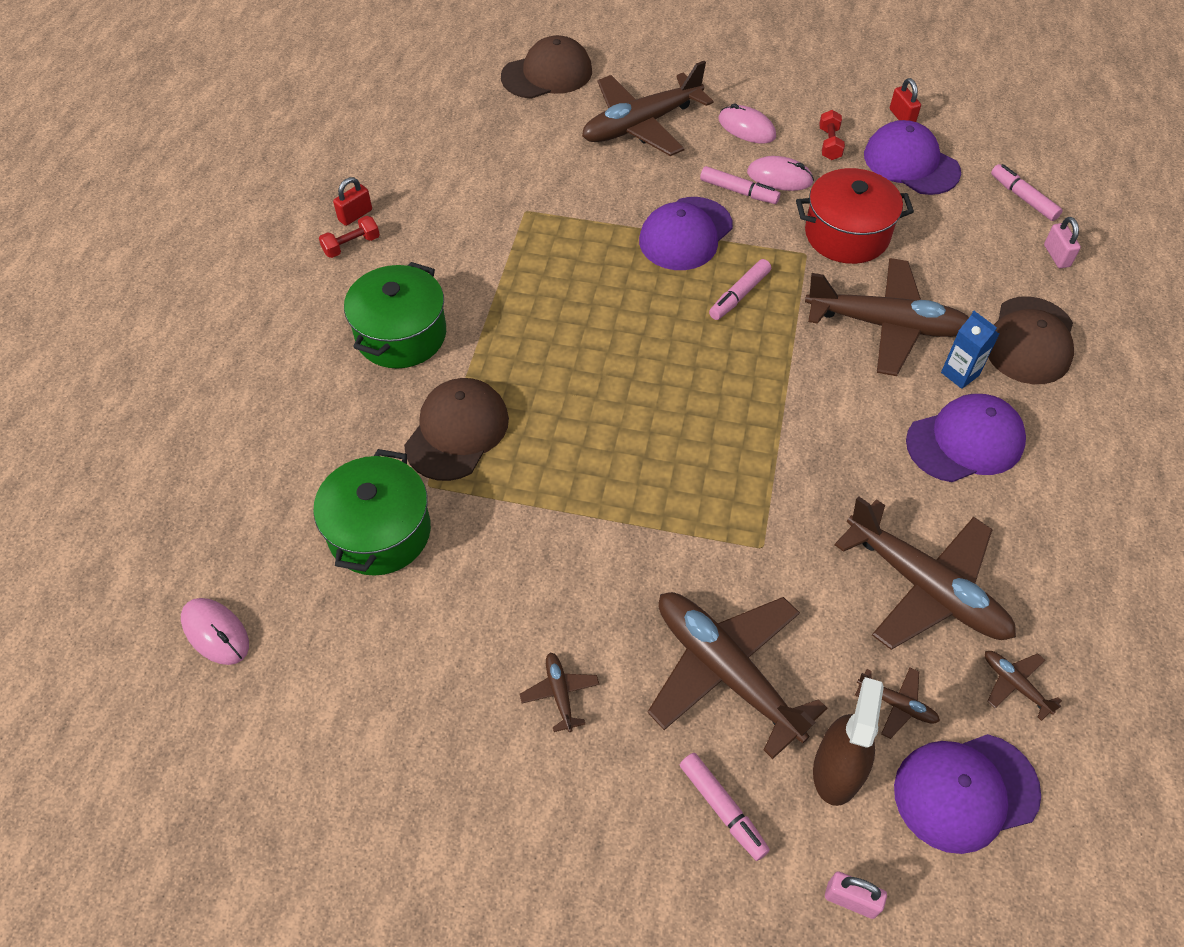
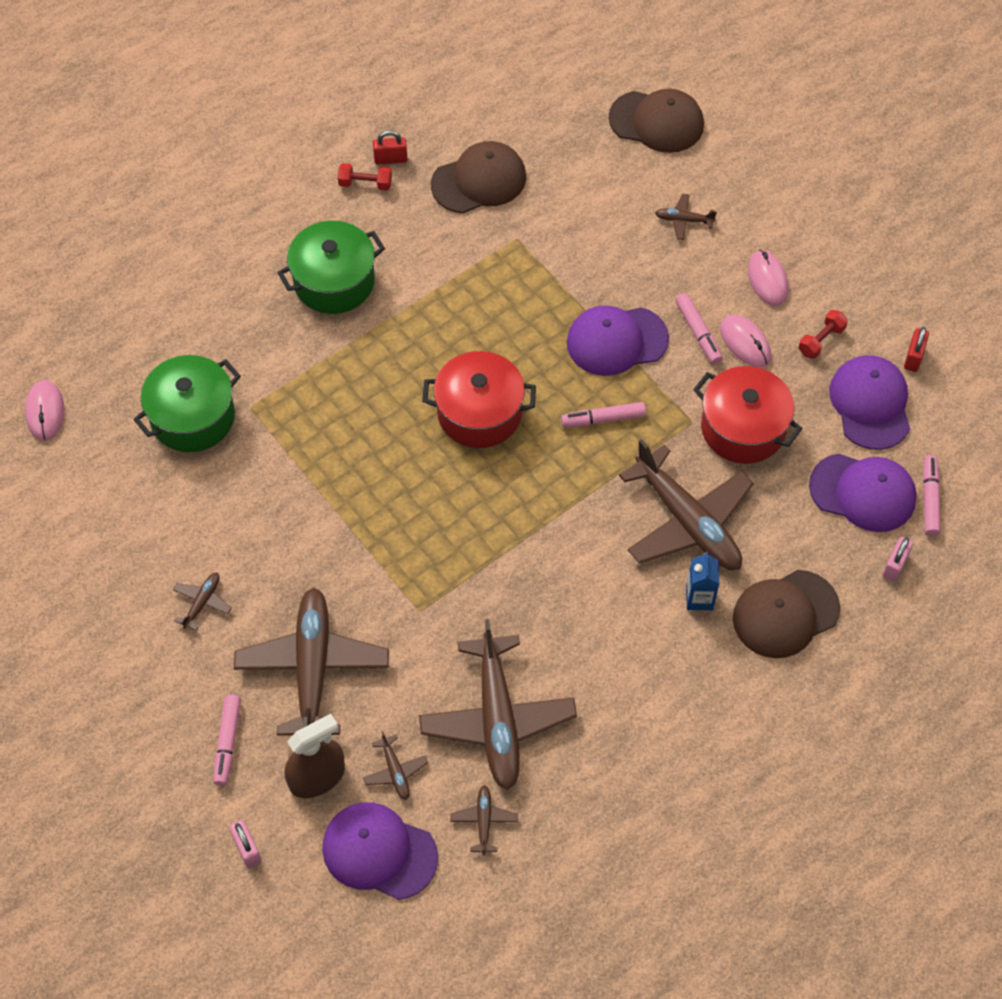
camera: 40 degrees right, 5 degrees up
(457, 431) = (303, 382): brown cap -> brown cap (479, 181)
(637, 355) = (479, 413): none -> red pot
(641, 125) = (683, 220): brown plane -> brown plane, size x0.42
(965, 441) = (643, 648): purple cap -> purple cap (863, 492)

